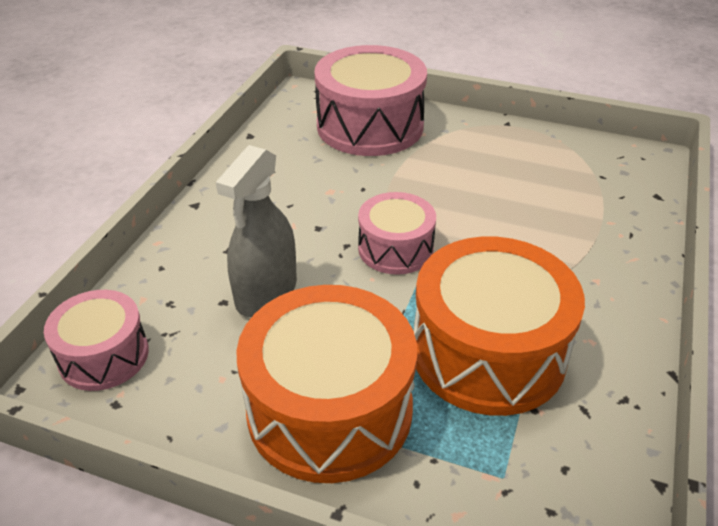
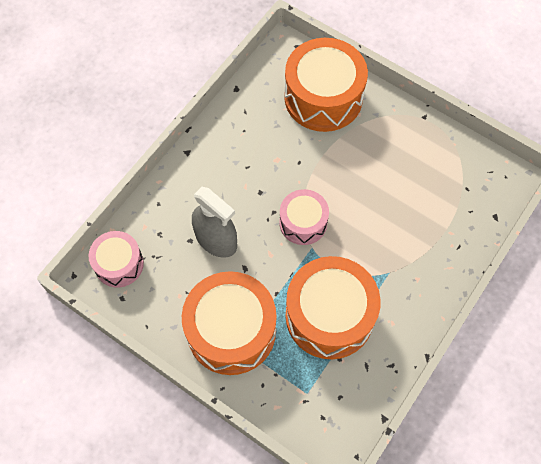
camera: 15 degrees right, 25 degrees up
(266, 293) = (216, 239): grey spray bottle -> grey spray bottle turned 90 degrees counterclockwise
(370, 126) = (323, 97): pink drum -> orange drum

